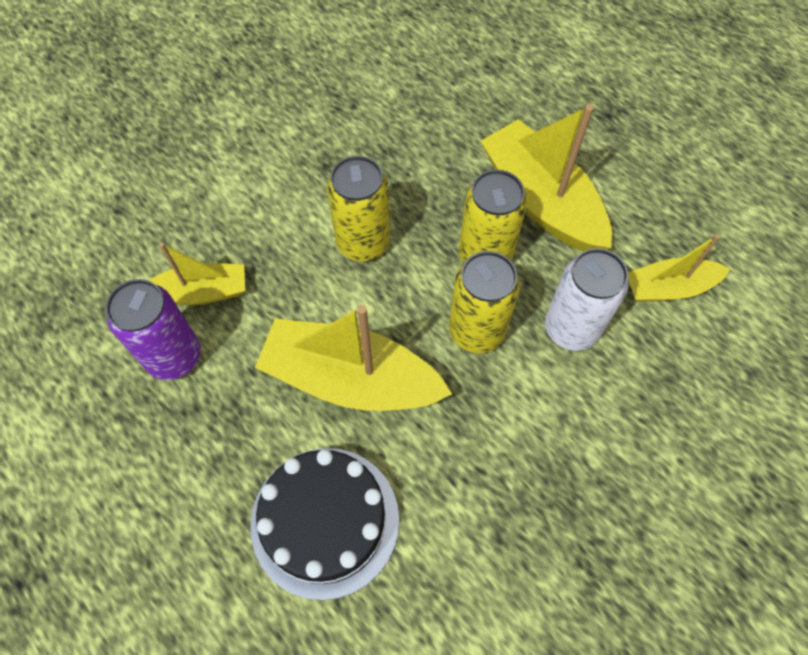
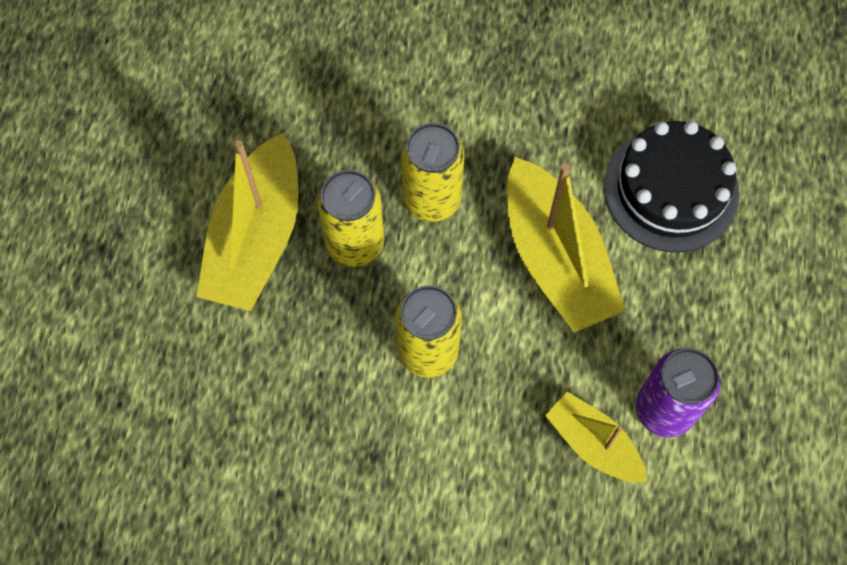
camera: 130 degrees left, 5 degrees up
(571, 328) = (368, 133): white can -> none
(669, 288) = (267, 88): yellow boat -> none

